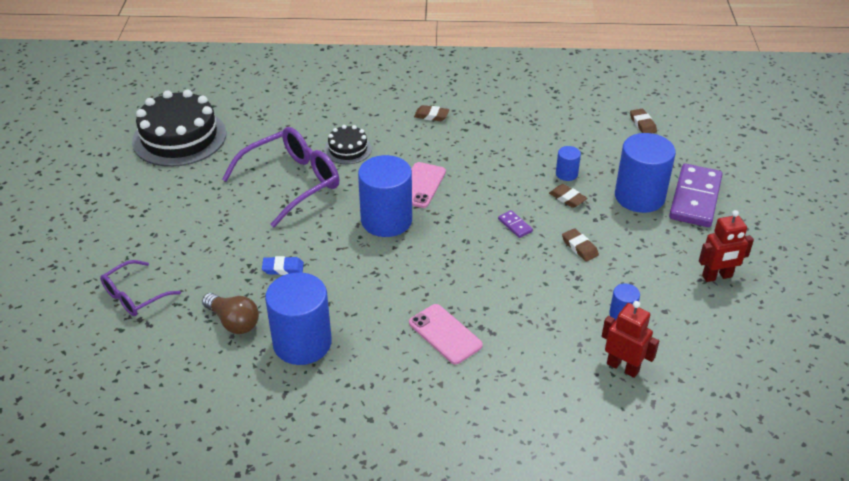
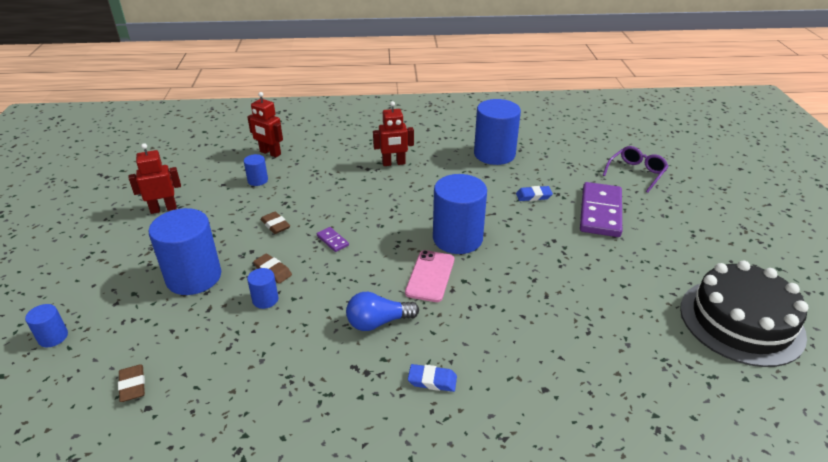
camera: 175 degrees right, 5 degrees down
(233, 322) = (550, 162): brown light bulb -> none
(292, 182) = (569, 271): purple glasses -> none
(348, 149) = (526, 317): black cake -> none
(431, 116) = (432, 380): brown eraser -> blue eraser
(445, 334) = (393, 163): pink phone -> red robot
(469, 152) = (378, 322): none -> blue light bulb
(695, 198) = (133, 279): purple domino -> purple domino (600, 212)
(727, 156) = (53, 337): none -> blue cylinder

